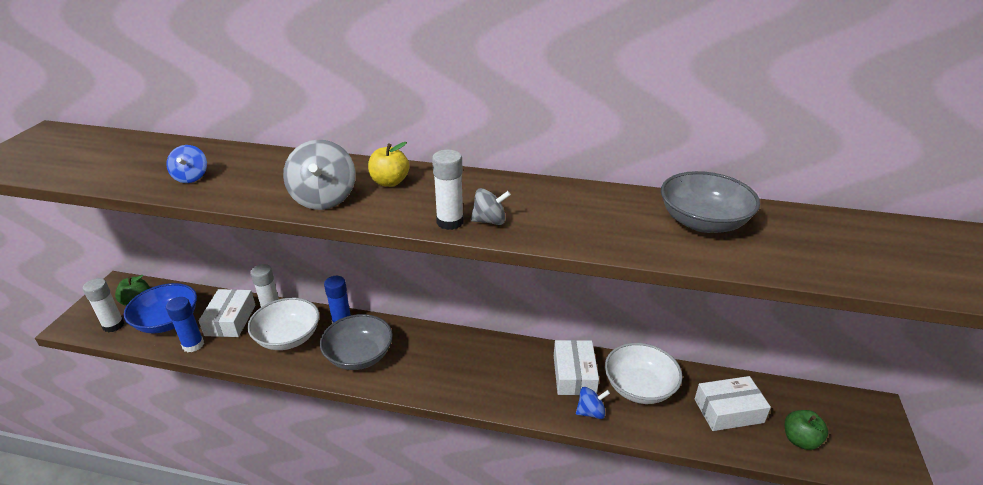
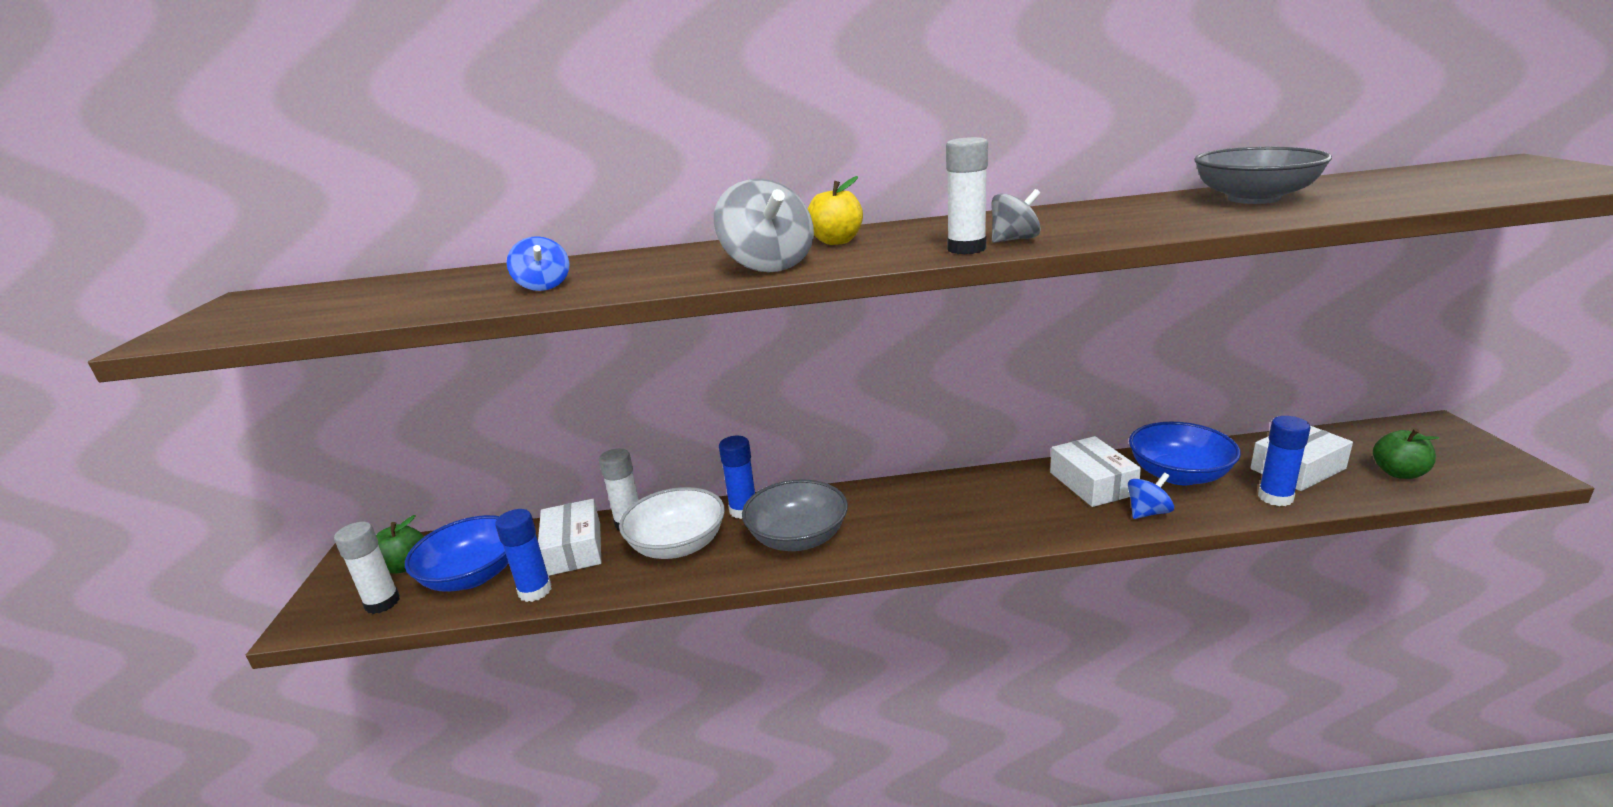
camera: 15 degrees left, 10 degrees down
(639, 387) = (1179, 474): white bowl -> blue bowl
(689, 430) = (1275, 497): none -> blue glue stick

